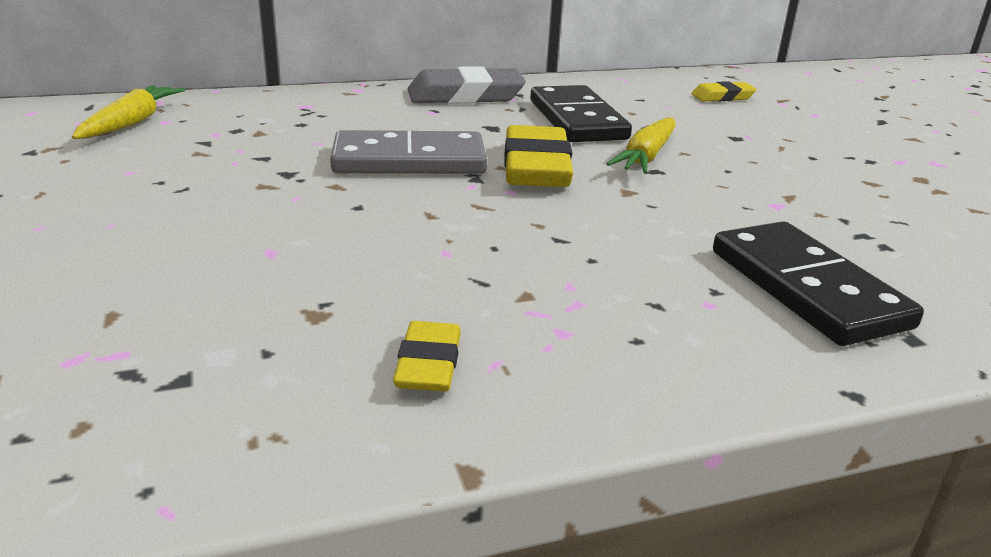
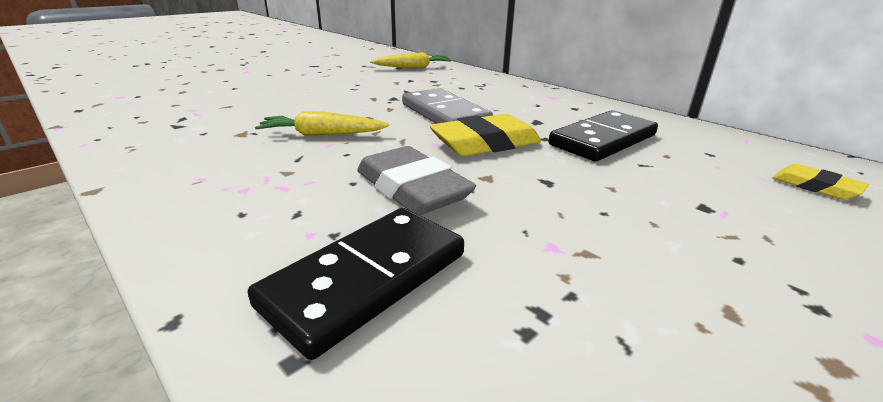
camera: 65 degrees right, 0 degrees up
(428, 364) = (196, 163): yellow eraser -> none
(465, 96) = (578, 106): grey eraser -> grey eraser (412, 189)
(646, 157) = (570, 173): yellow carrot -> yellow carrot (322, 134)

